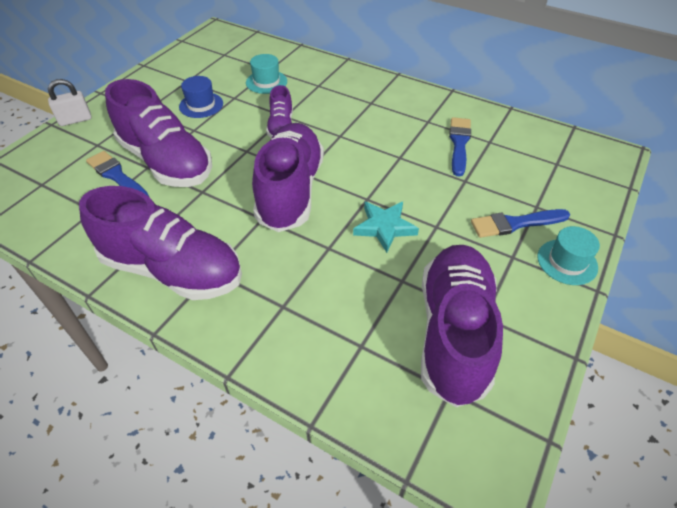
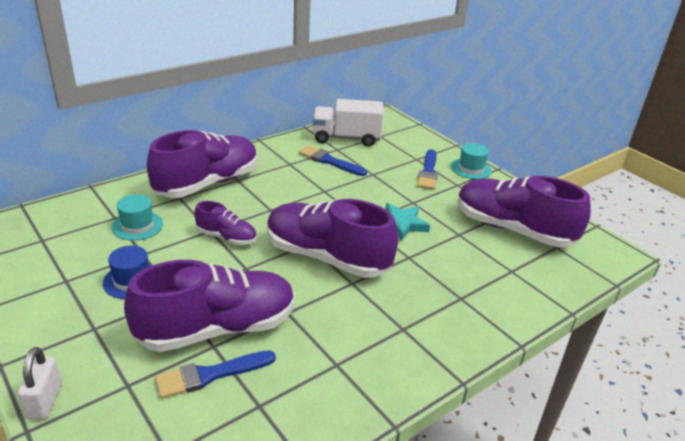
camera: 70 degrees left, 15 degrees down
(173, 270) = (389, 355): purple shoe -> purple shoe (207, 183)
(520, 141) = (346, 138): none -> white truck

